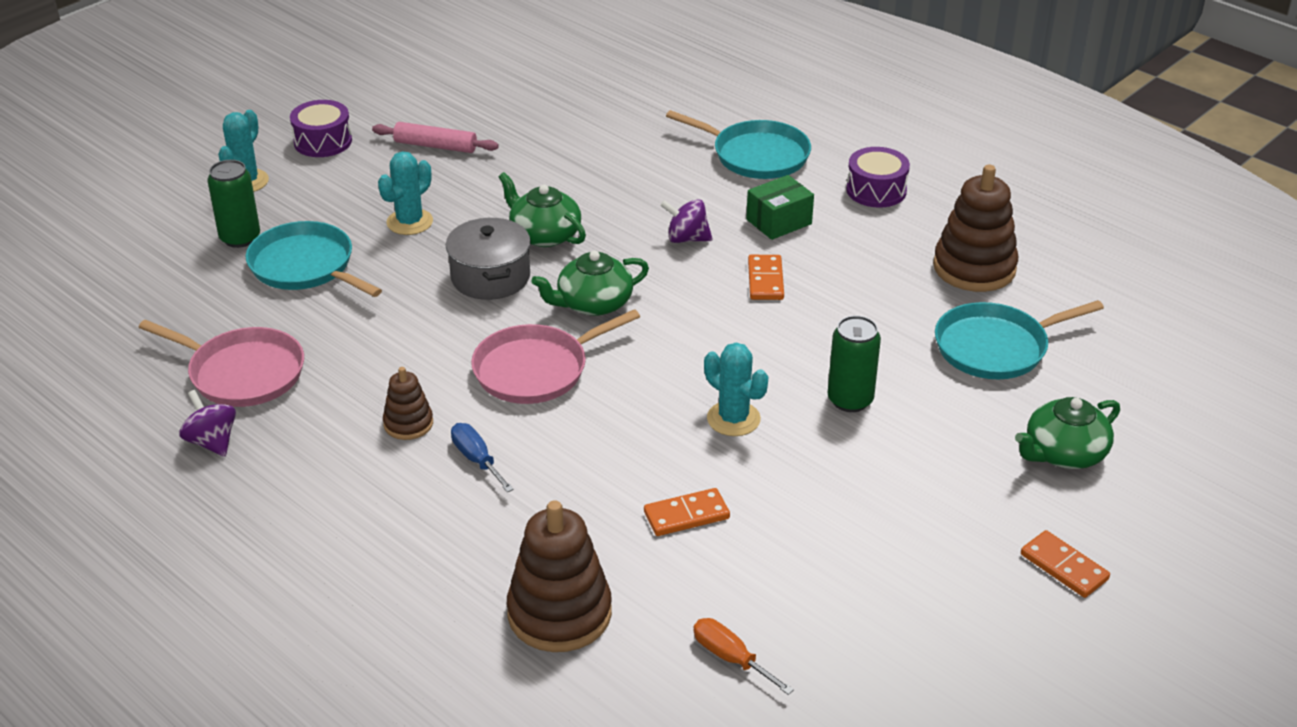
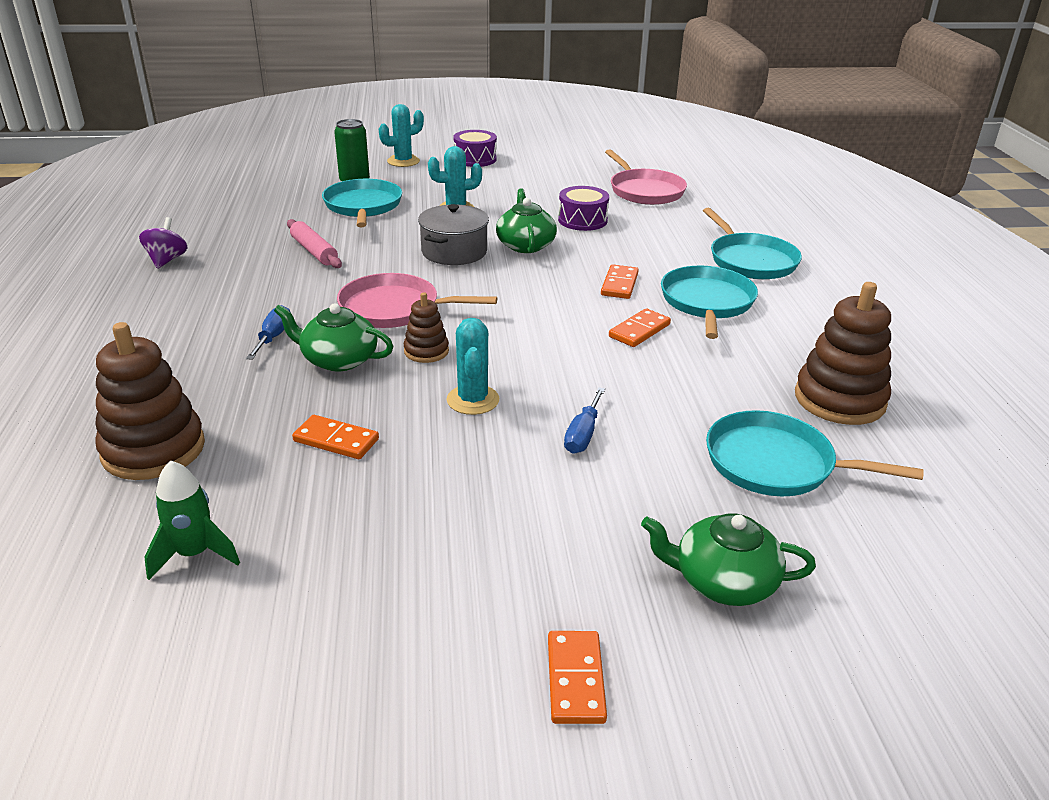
camera: 40 degrees right, 5 degrees down
(242, 373) = (241, 237): pink pan -> pink pan (644, 191)
(408, 423) = (273, 300): brown stacking toy -> brown stacking toy (426, 351)
(435, 146) = (535, 182): pink rolling pin -> pink rolling pin (314, 251)
(593, 303) = (493, 291): green teapot -> green teapot (338, 359)
(686, 239) = (619, 284): purple spinning top -> orange domino
(731, 658) = (194, 554): orange screwdriver -> green rocket
(779, 222) = (707, 302): green box -> turquoise pan
(850, 400) = (583, 434): green can -> blue screwdriver
(876, 190) = (822, 316): purple drum -> purple drum (582, 220)

